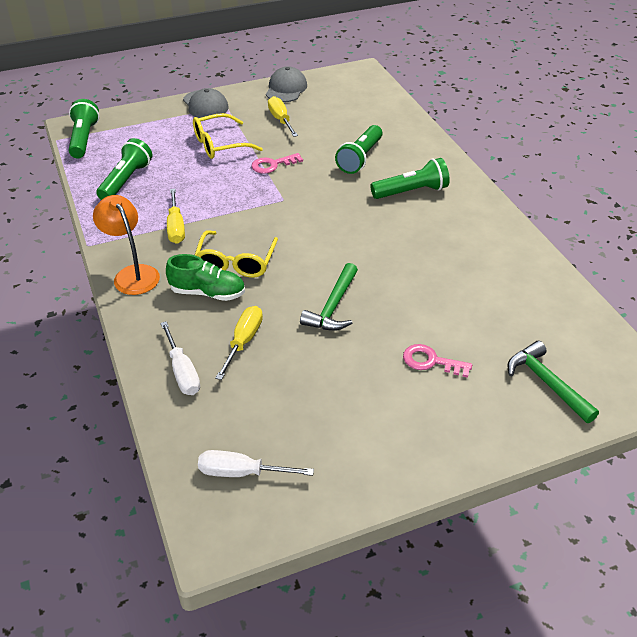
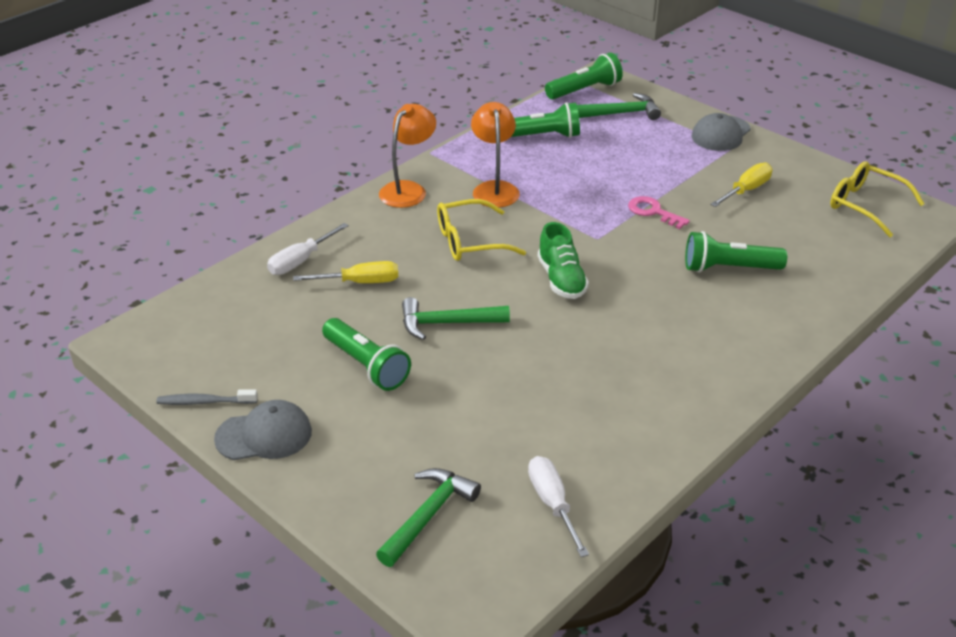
camera: 65 degrees right, 5 degrees down
(134, 134) = (621, 113): none -> green hammer
(176, 227) = (494, 189): yellow screwdriver -> orange lamp
(207, 293) = (413, 239): green shoe -> green shoe (561, 279)
(220, 144) = (656, 167): yellow glasses -> yellow glasses (865, 205)
(242, 472) = (200, 333): white screwdriver -> white screwdriver (553, 504)
(286, 89) = (816, 173): grey cap -> grey cap (264, 435)
(346, 492) = (204, 402): none -> grey toothbrush
(411, 191) = (699, 325): green flashlight -> green flashlight (367, 365)
(431, 361) = (408, 414): pink key -> none

